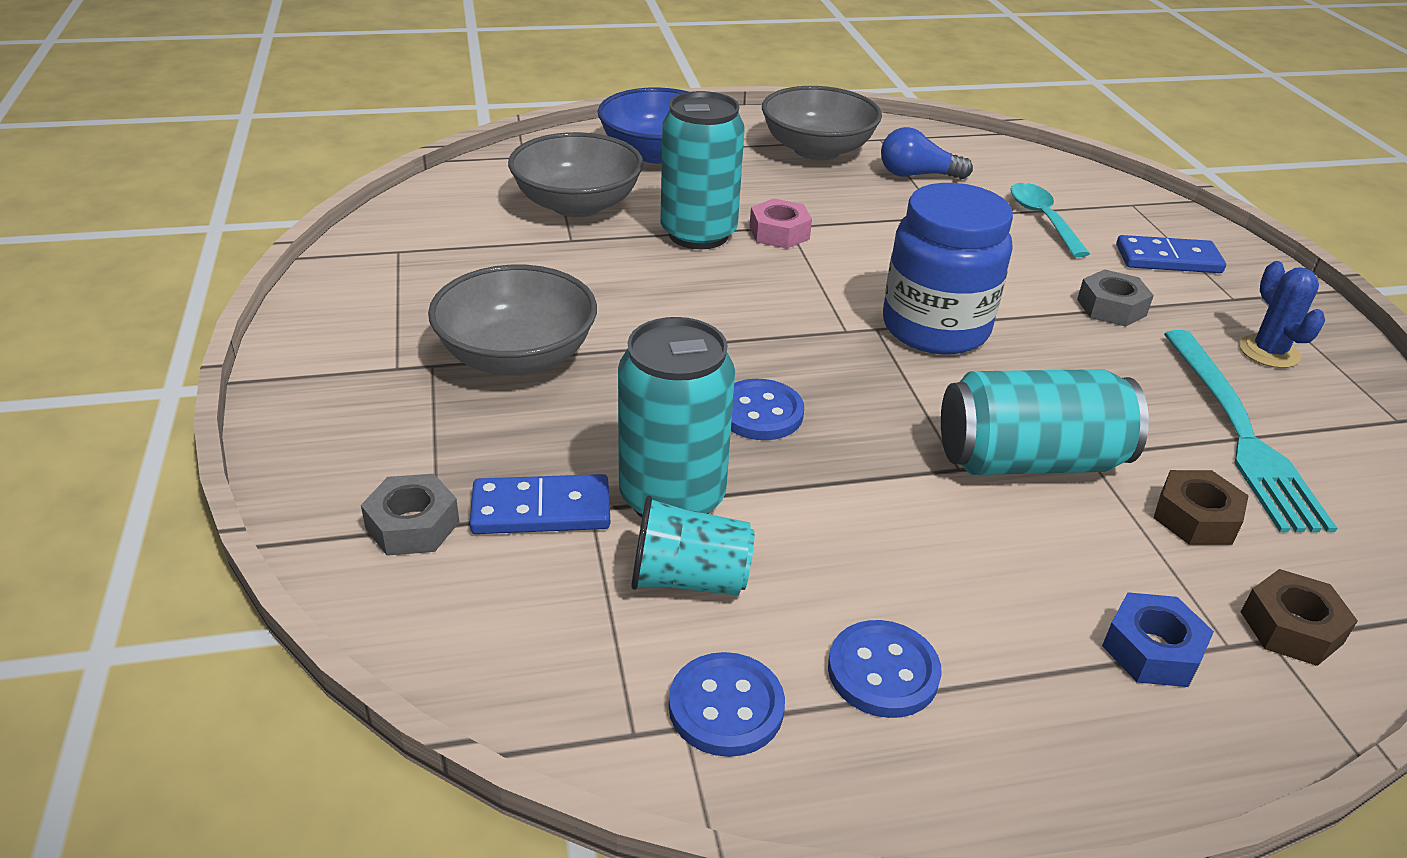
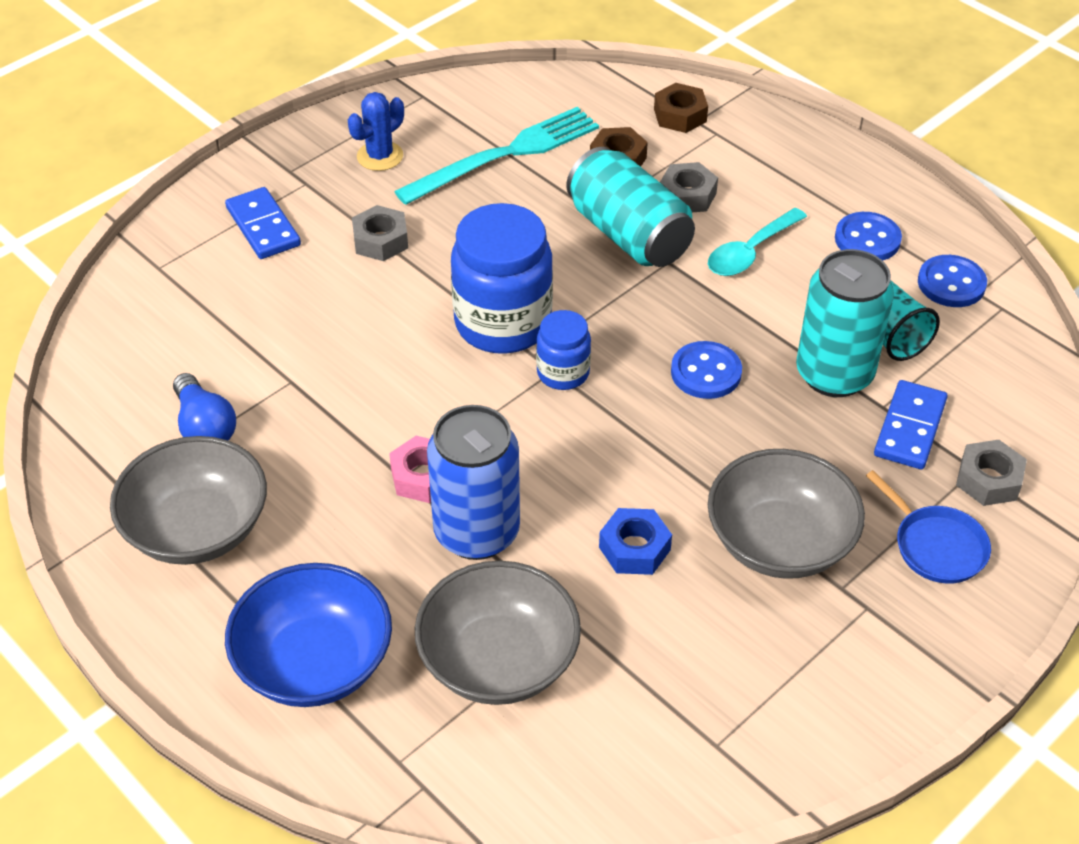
camera: 120 degrees left, 10 degrees up
(395, 440) = (936, 546): none -> blue pan
(541, 510) = (910, 428): blue domino -> blue domino turned 60 degrees clockwise
(698, 234) = (476, 532): turquoise can -> blue can
(837, 333) = (563, 373): none -> blue jar
(1042, 219) = (242, 314): turquoise spoon -> turquoise spoon (750, 252)
(1083, 543) = (687, 195): none -> grey nut
(1152, 650) = (749, 156): blue nut -> blue nut (634, 548)

